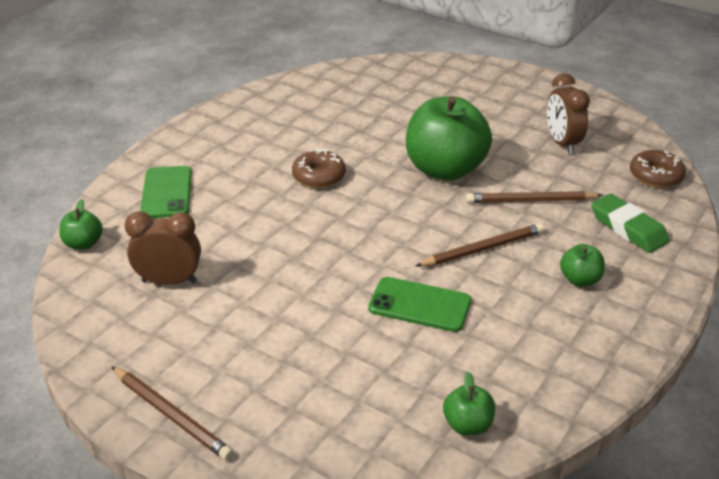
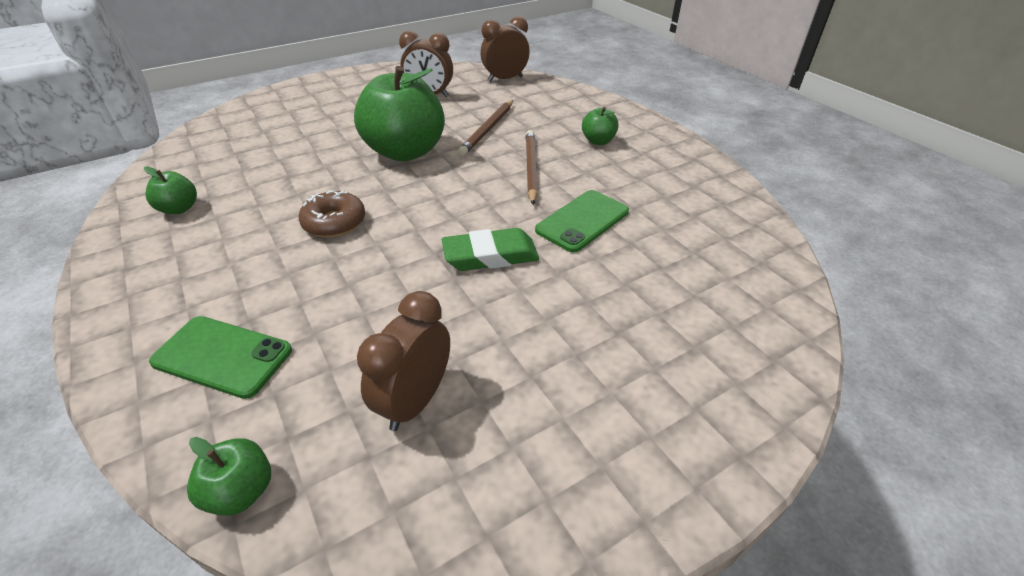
camera: 65 degrees left, 5 degrees up
(171, 415) = (674, 462): brown pencil -> none
(467, 425) = (745, 242): green apple -> green apple (179, 209)
(628, 228) = (554, 106): green eraser -> green eraser (490, 256)
(655, 176) = (505, 79): brown donut -> brown clock

